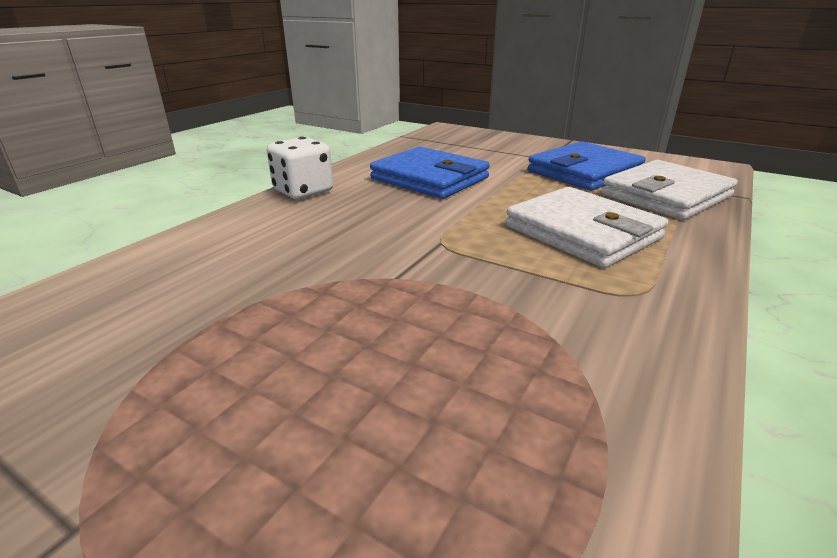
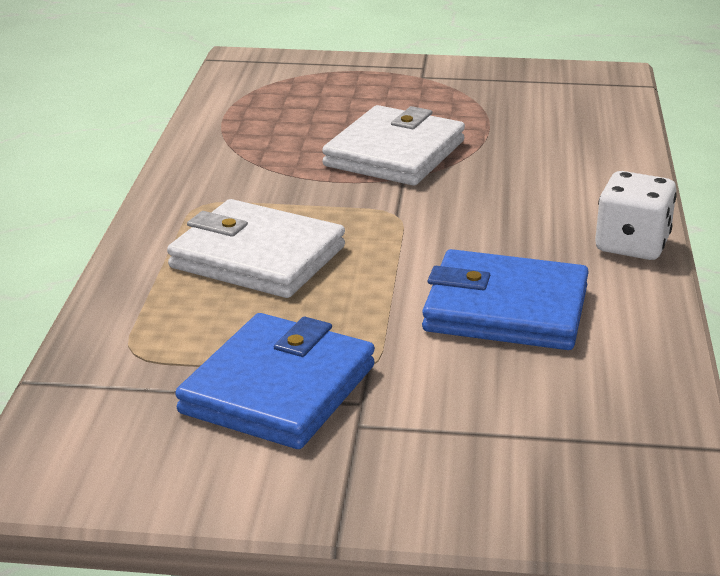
camera: 155 degrees right, 0 degrees up
(665, 195) = (149, 352): white wallet -> white wallet (394, 153)

